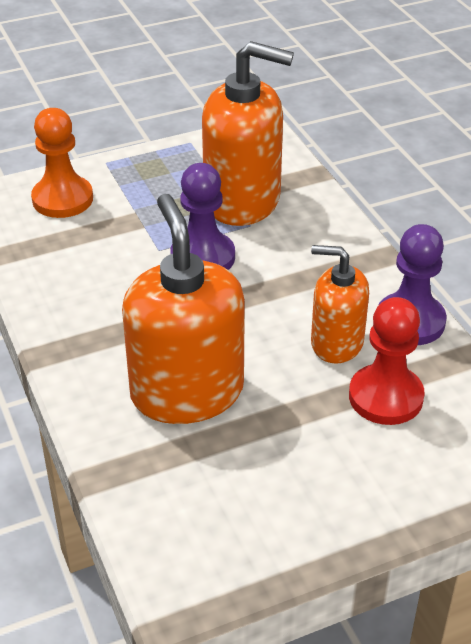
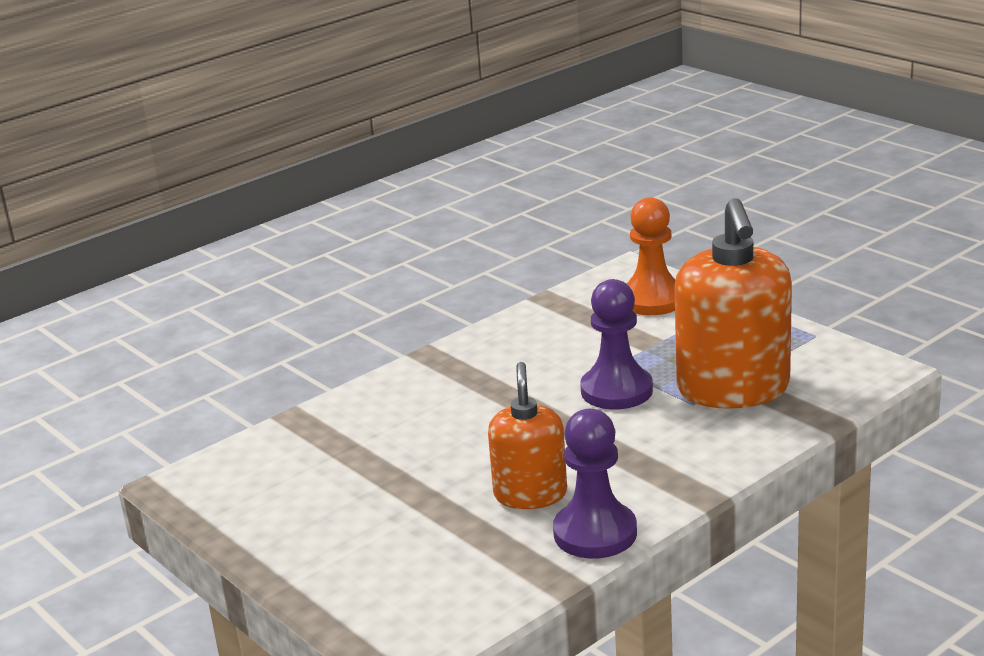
camera: 75 degrees right, 15 degrees down
(187, 392) = (414, 430): orange soap dispenser -> none
(385, 397) = (463, 539): red pawn -> none

